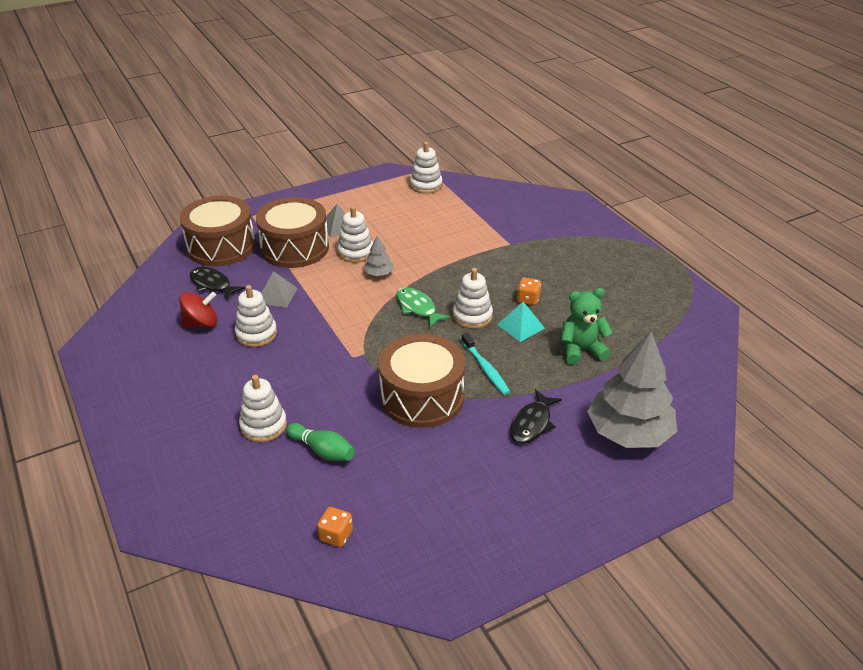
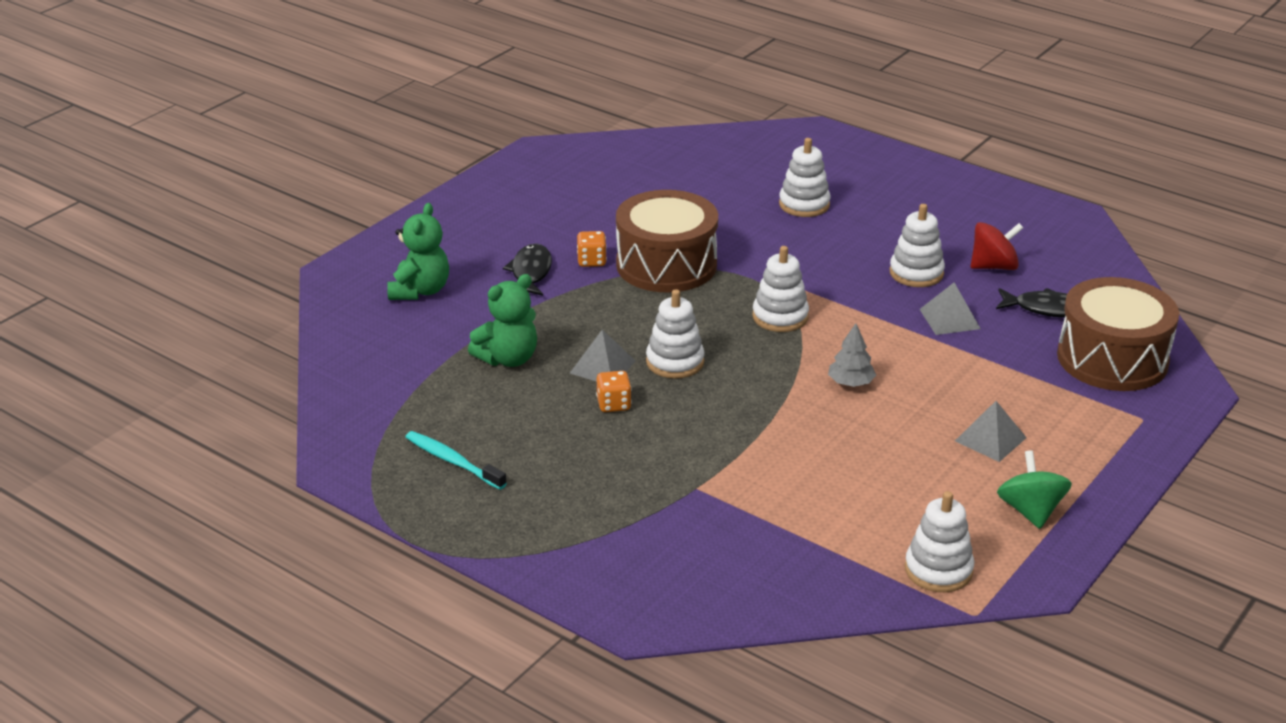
camera: 155 degrees right, 5 degrees down
(201, 323) = (993, 266): red spinning top -> red spinning top turned 150 degrees counterclockwise
(295, 248) = (1010, 386): brown drum -> none
(322, 450) = (726, 202): green bowling pin -> none
(336, 535) = (657, 159): orange dice -> orange dice (591, 261)
(355, 252) = (917, 405): white stacking toy -> white stacking toy (780, 317)
(359, 194) = (1030, 511): none -> green spinning top
(417, 308) = (754, 353): green fish -> none
(485, 368) = (615, 309): turquoise toothbrush -> turquoise toothbrush (453, 461)
(521, 326) = (602, 367): turquoise pyramid -> grey pyramid
(629, 433) = (420, 291): grey tree -> green teddy bear

